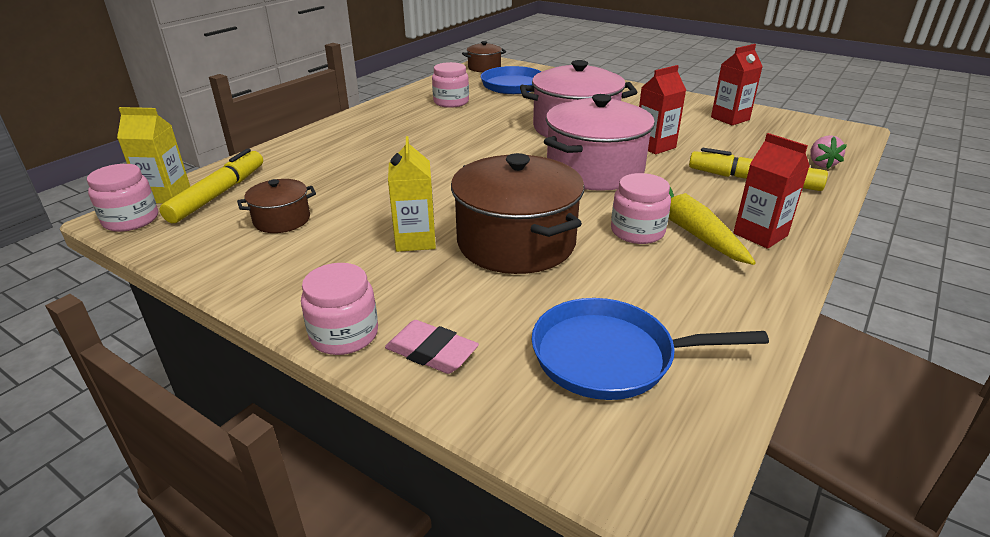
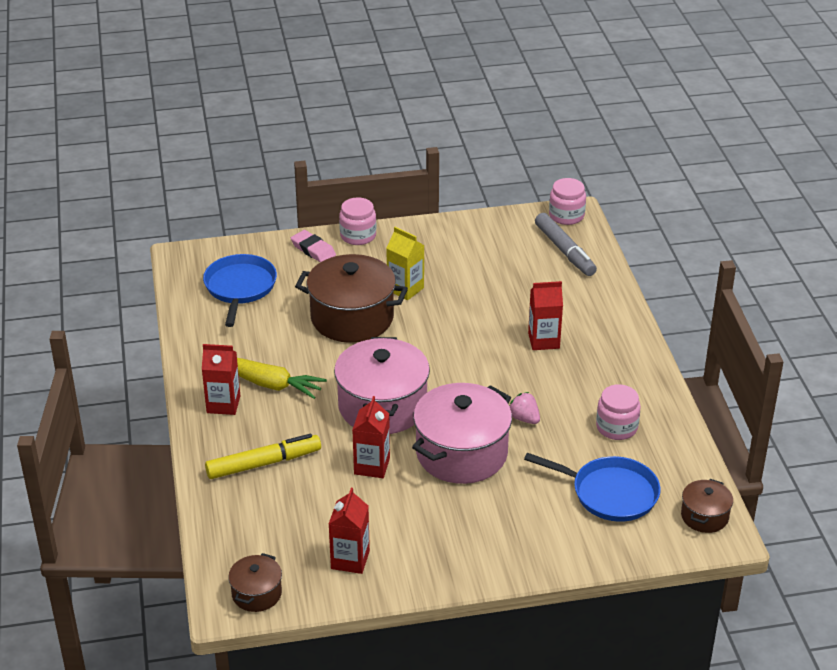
camera: 135 degrees right, 5 degrees up
(166, 195) = (589, 234): yellow carton -> none
(218, 194) = (564, 251): yellow marker -> grey marker
(282, 220) = (495, 259): brown pot -> brown pot (256, 594)
(392, 151) = (543, 341): none -> red carton
(431, 352) = (313, 250): pink eraser -> pink eraser turned 60 degrees clockwise
(609, 356) = (240, 288): blue pan -> blue pan turned 45 degrees counterclockwise
(637, 231) = (296, 364): pink jar -> none
(821, 164) = (225, 520): pink strawberry -> pink strawberry (524, 418)

